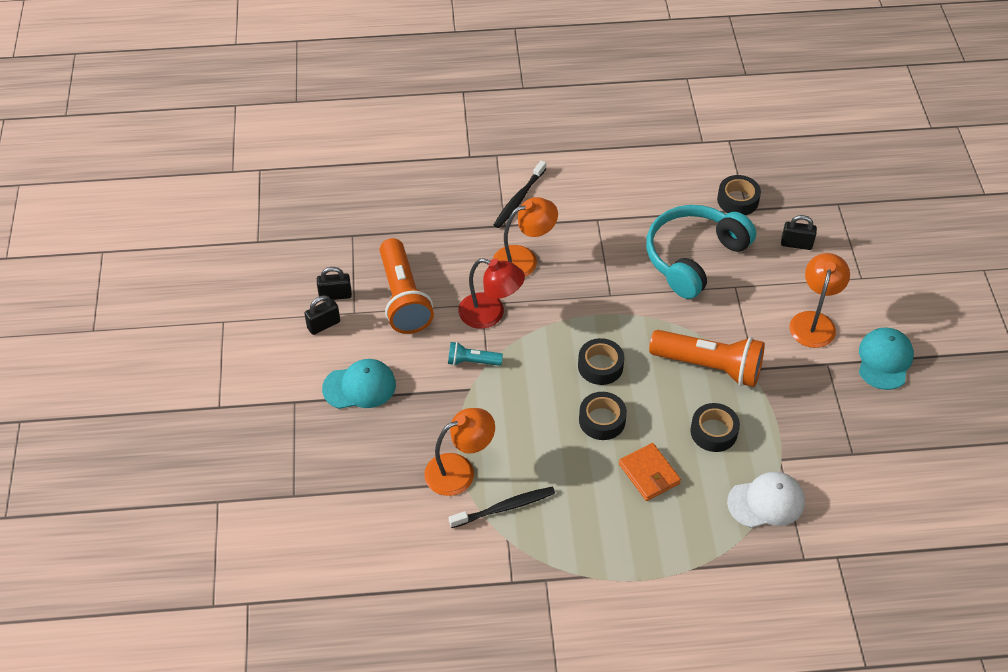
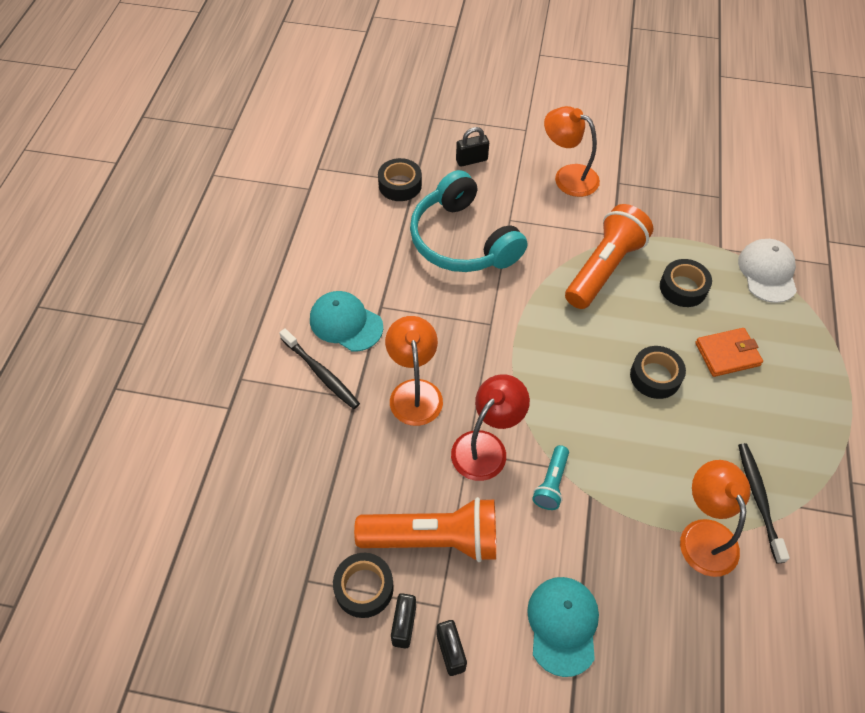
camera: 75 degrees left, 5 degrees up
(600, 366) = (584, 359): black tape -> black tape (364, 588)
(796, 244) = (471, 160): black padlock -> black padlock turned 45 degrees clockwise
(884, 360) = (622, 144): turquoise cap -> turquoise cap (346, 323)

